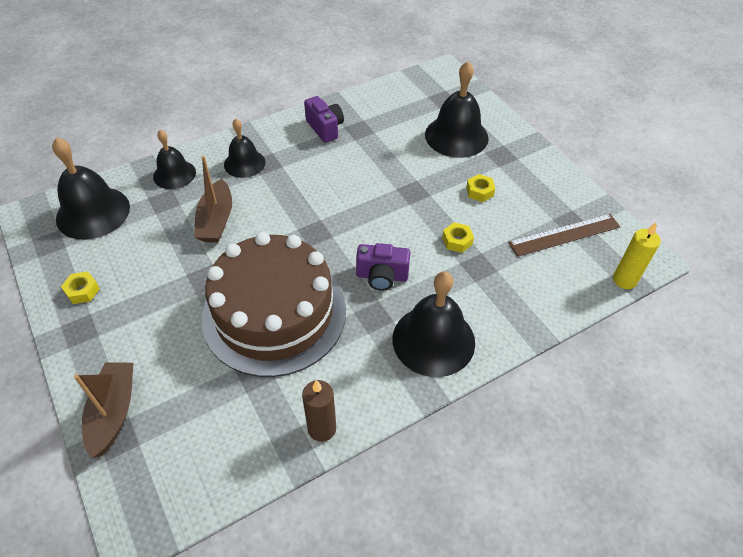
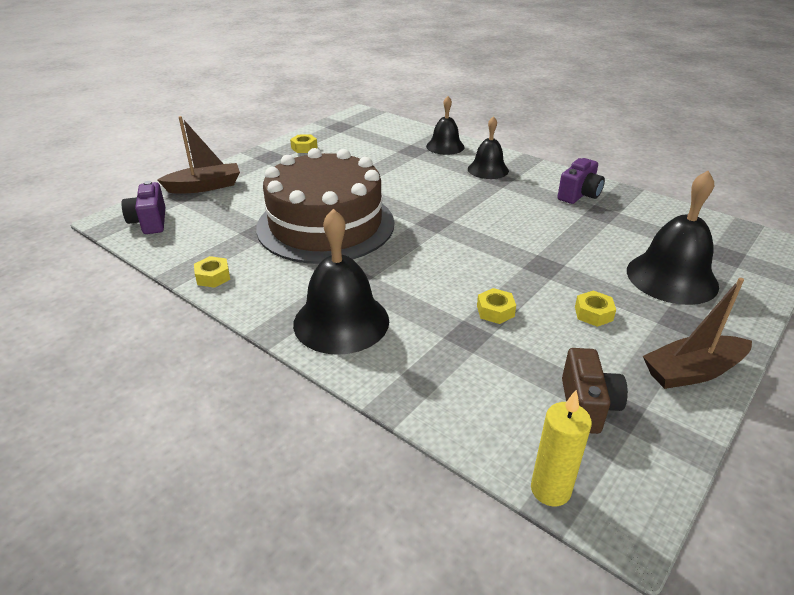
camera: 70 degrees right, 15 degrees down
(93, 212) = (379, 131): black bell -> none
(216, 220) = (410, 175): brown boat -> brown boat (692, 371)
(322, 428) = (213, 277): brown candle -> yellow nut
(382, 276) = (406, 271): purple camera -> purple camera (149, 222)
(564, 235) = (587, 406): brown ruler -> brown camera

